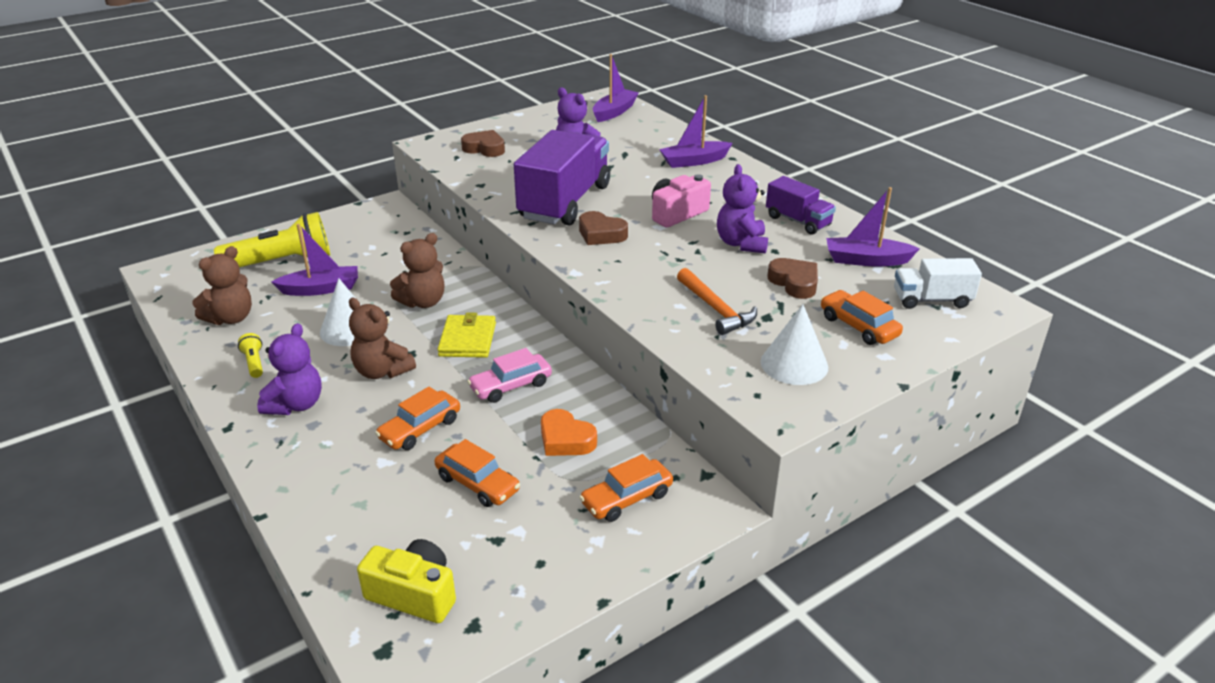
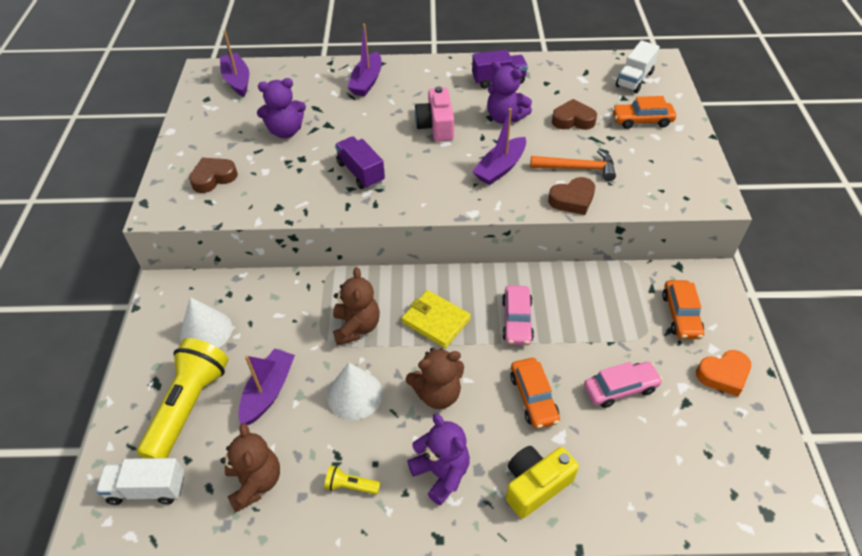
camera: 55 degrees left, 15 degrees up
(199, 277) = (147, 489): none -> white truck
(414, 594) = (719, 474): yellow camera -> yellow camera (535, 485)
(477, 483) = (620, 388): orange car -> pink car
(565, 202) = (360, 172): purple truck -> purple truck, size x0.52
(565, 439) = (601, 318): orange heart -> orange heart (723, 375)
(601, 234) = (429, 175): brown heart -> brown heart (572, 200)
(794, 364) = (664, 166): white cone -> white cone (206, 331)
(866, 260) = (571, 79): purple boat -> purple boat (500, 168)

